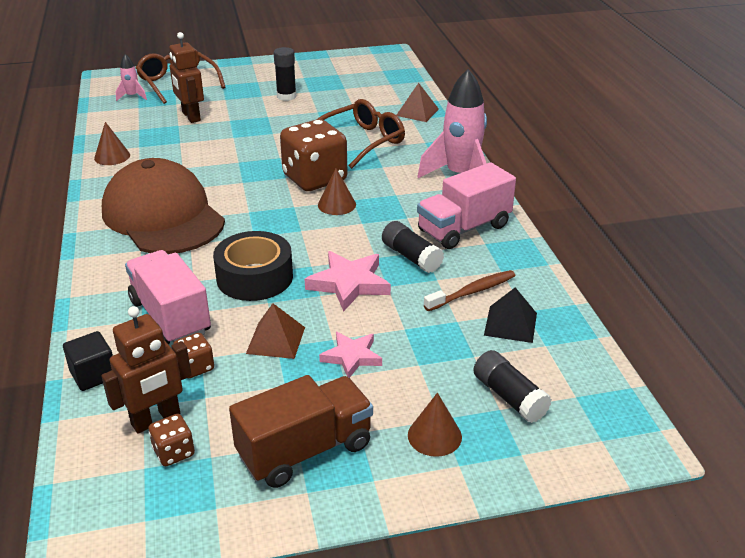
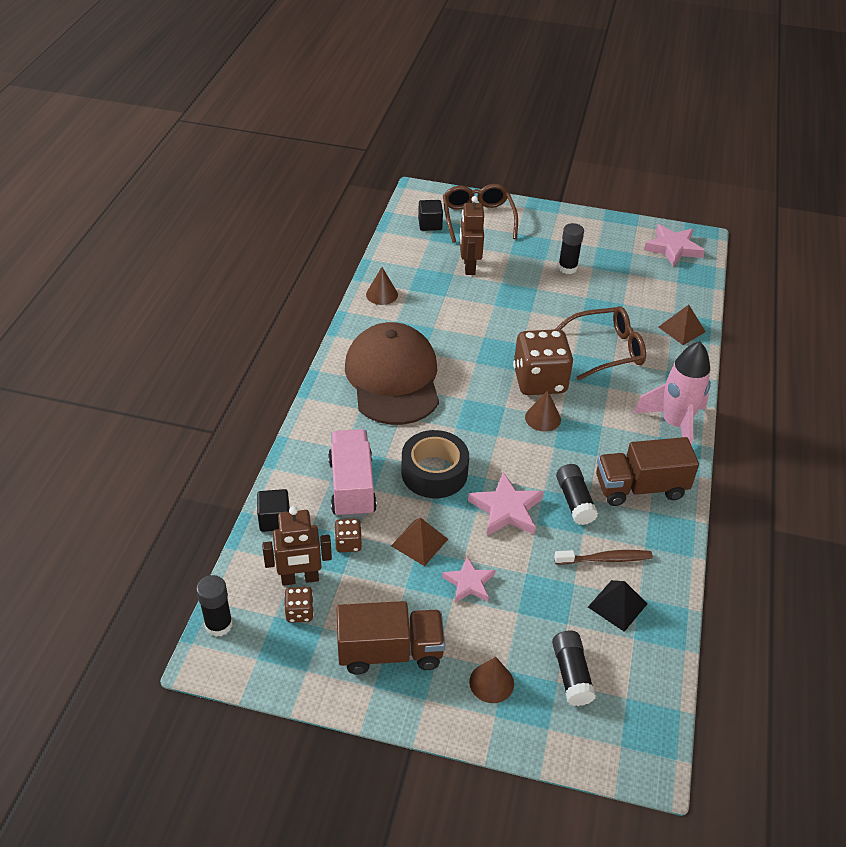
camera: 25 degrees right, 10 degrees up
(75, 503) = (219, 625): none -> black glue stick
(132, 96) = (430, 224): pink rocket -> black cube
(371, 64) = (673, 248): none -> pink star
(464, 228) = (640, 488): pink truck -> brown truck

